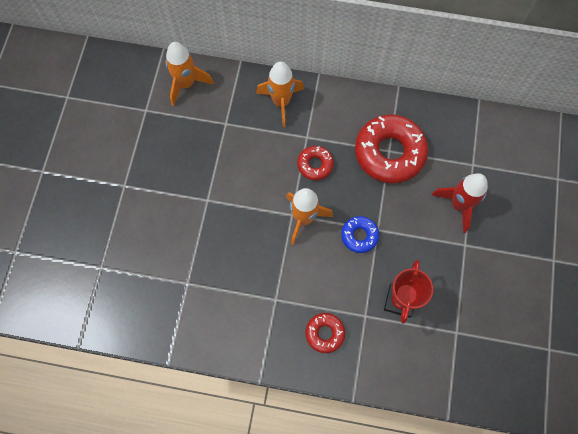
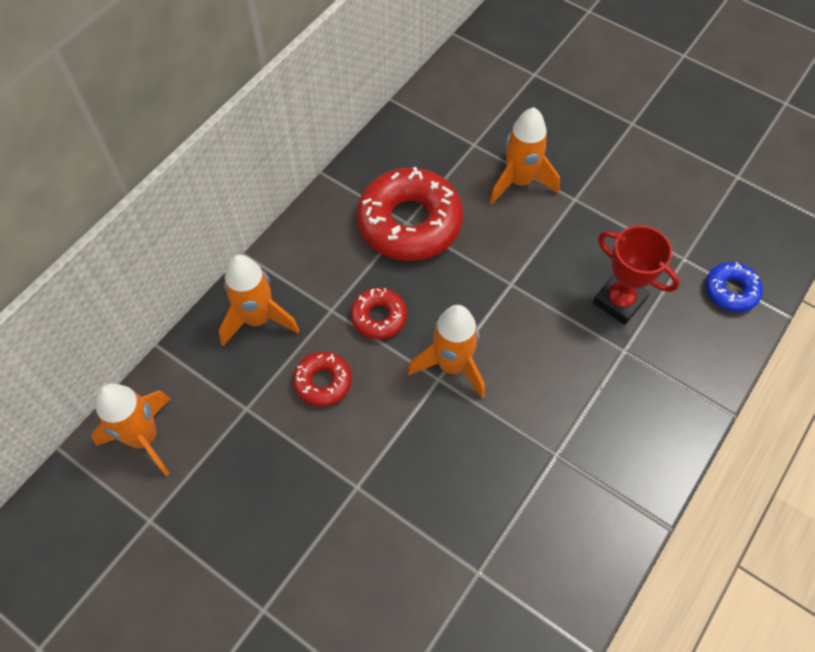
camera: 65 degrees left, 10 degrees down
(325, 333) = (630, 410): red donut -> red donut (323, 382)
(359, 236) = (509, 308): blue donut -> blue donut (731, 291)
(458, 205) = (519, 182): red rocket -> orange rocket

